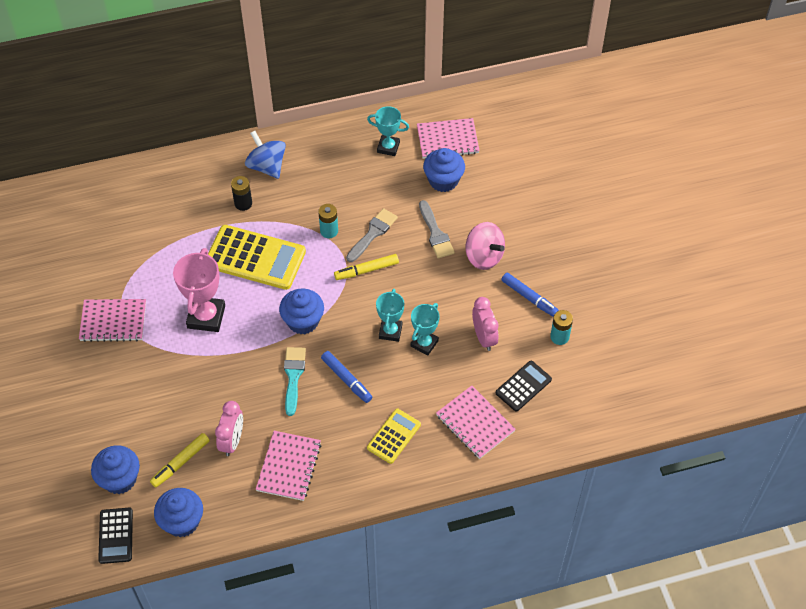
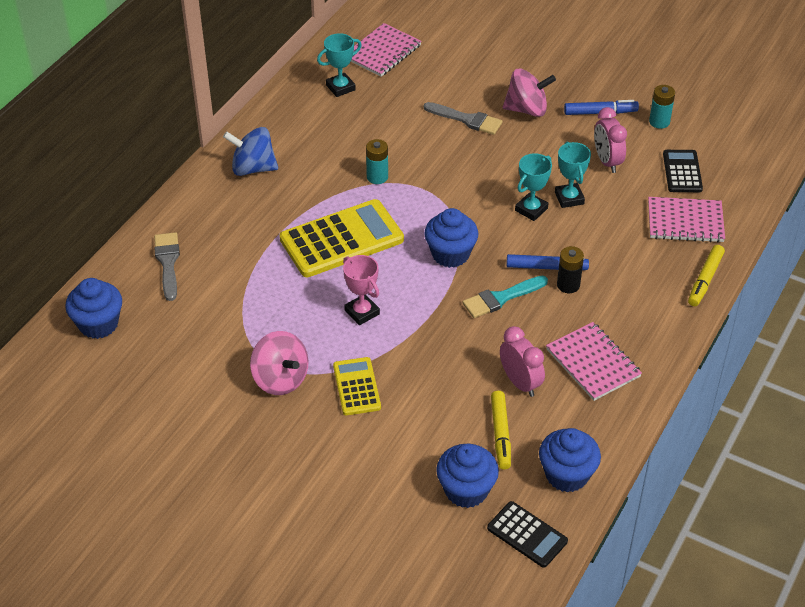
camera: 45 degrees left, 10 degrees down
(113, 321) = (280, 379): pink notebook -> pink spinning top
(206, 317) = (362, 312): pink trophy -> pink trophy, size x0.63
(243, 203) = (271, 208): black battery -> black battery (568, 285)
(293, 376) = (501, 298): turquoise brush -> turquoise brush turned 75 degrees counterclockwise
(366, 270) = (449, 182): yellow marker -> yellow marker (705, 280)
(373, 233) = (416, 154): grey brush -> grey brush (168, 263)
(390, 331) = (531, 209): turquoise trophy -> turquoise trophy turned 75 degrees clockwise
(394, 436) = (640, 277): yellow calculator -> yellow calculator (356, 387)
(443, 180) = (420, 81): blue cupcake -> blue cupcake (98, 324)
(484, 337) = (607, 161): pink clock -> pink clock turned 135 degrees counterclockwise

